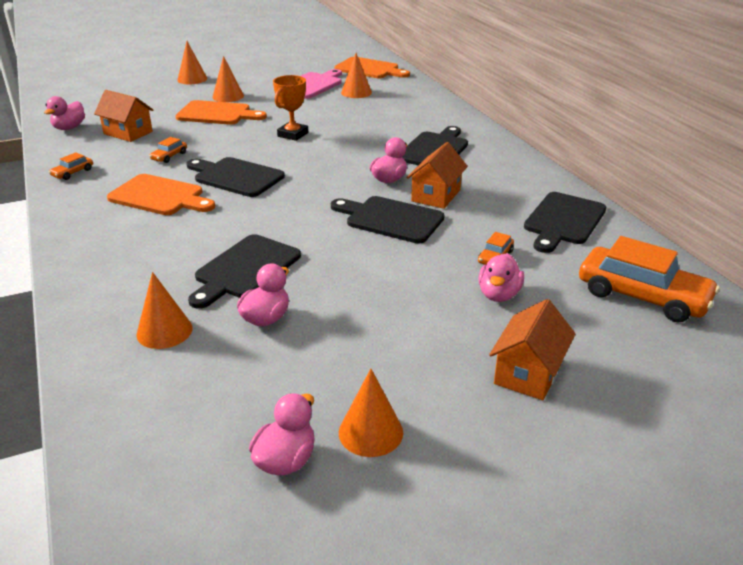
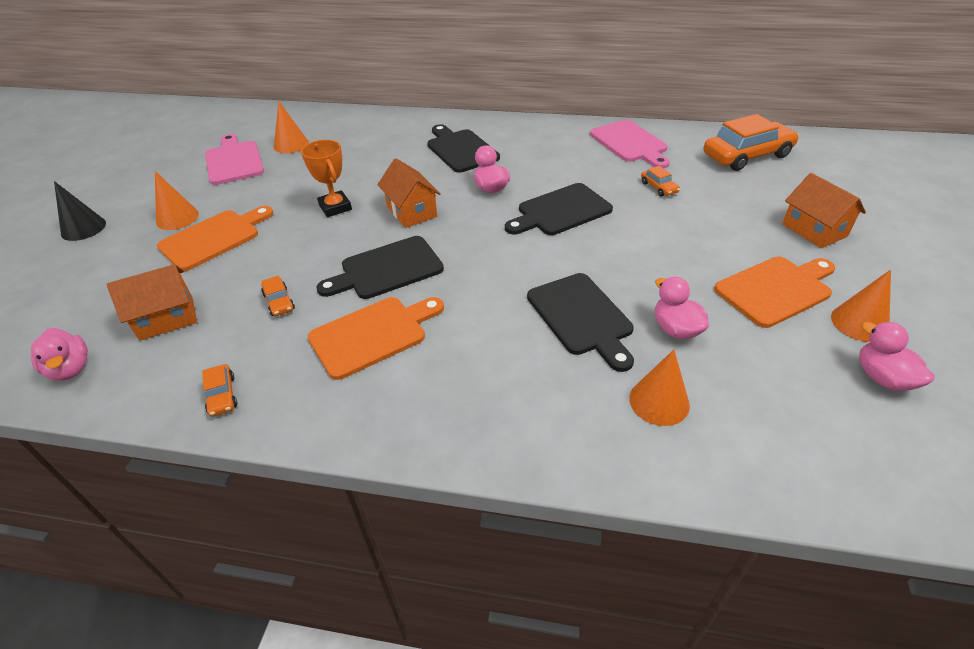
camera: 55 degrees left, 10 degrees up
(192, 79) = (83, 228): orange cone -> black cone
(369, 69) = (248, 121): orange cutting board -> orange cutting board (776, 289)
(436, 195) = (541, 177): orange house -> orange house (411, 211)
(498, 295) = (711, 205): pink duck -> none
(563, 221) = (630, 143): black cutting board -> pink cutting board

